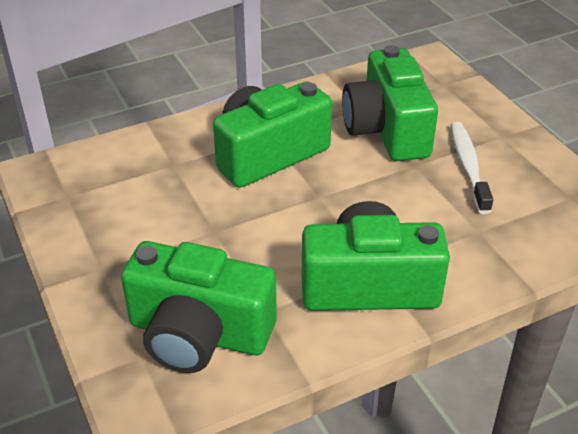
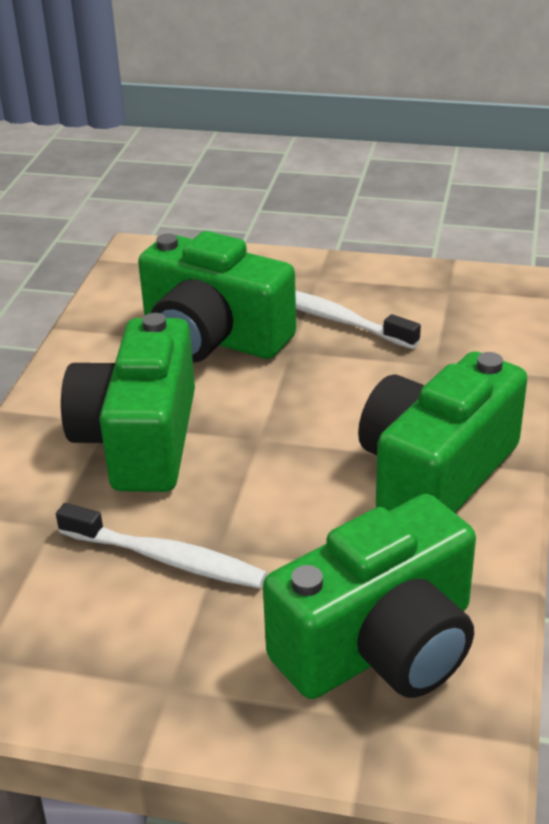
camera: 50 degrees left, 5 degrees down
(187, 216) = (166, 558): none -> white toothbrush

